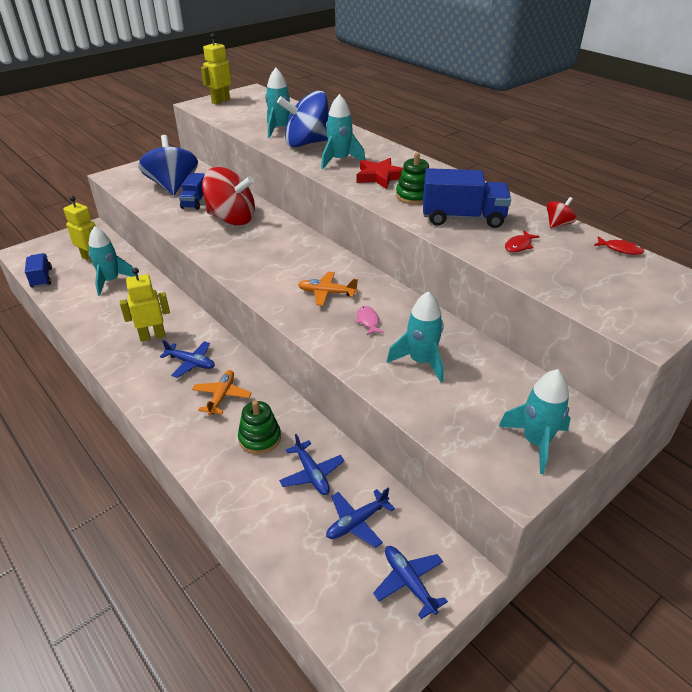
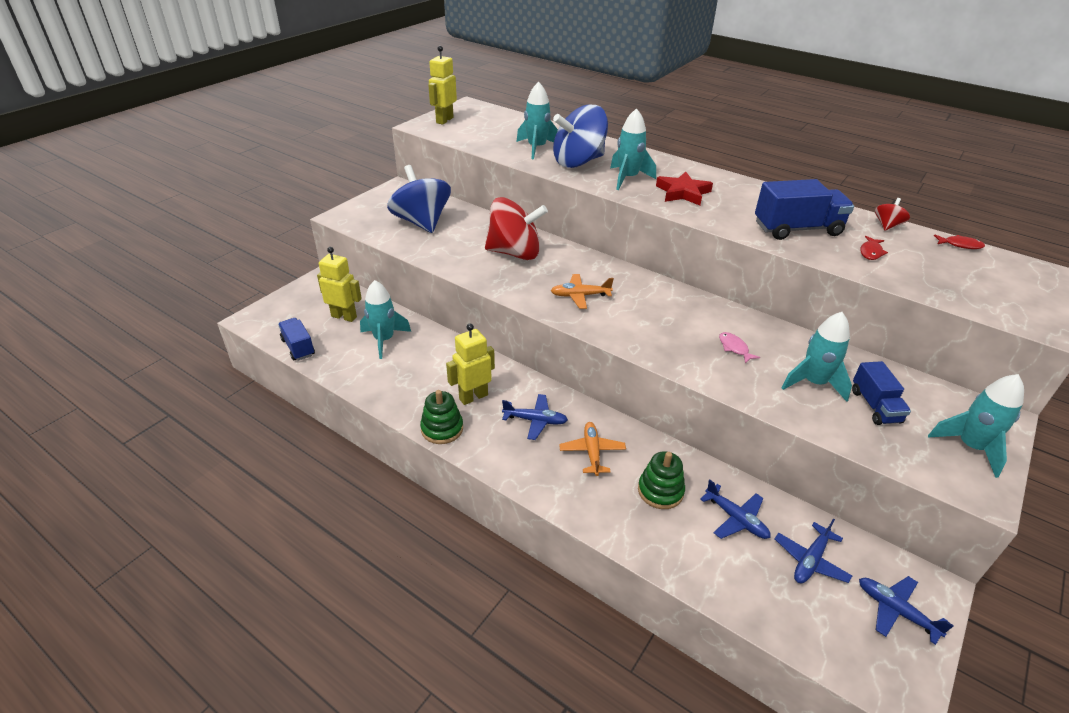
camera: 15 degrees left, 0 degrees up
(195, 201) = (460, 237): blue truck -> blue truck (875, 406)
(326, 293) = (672, 323): orange plane -> orange plane (580, 296)
(413, 196) = (732, 210): green stacking toy -> green stacking toy (442, 429)

